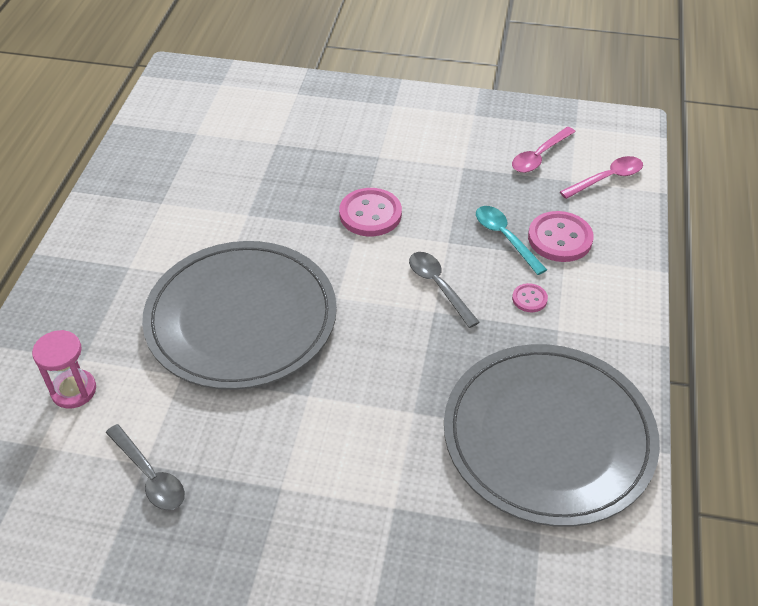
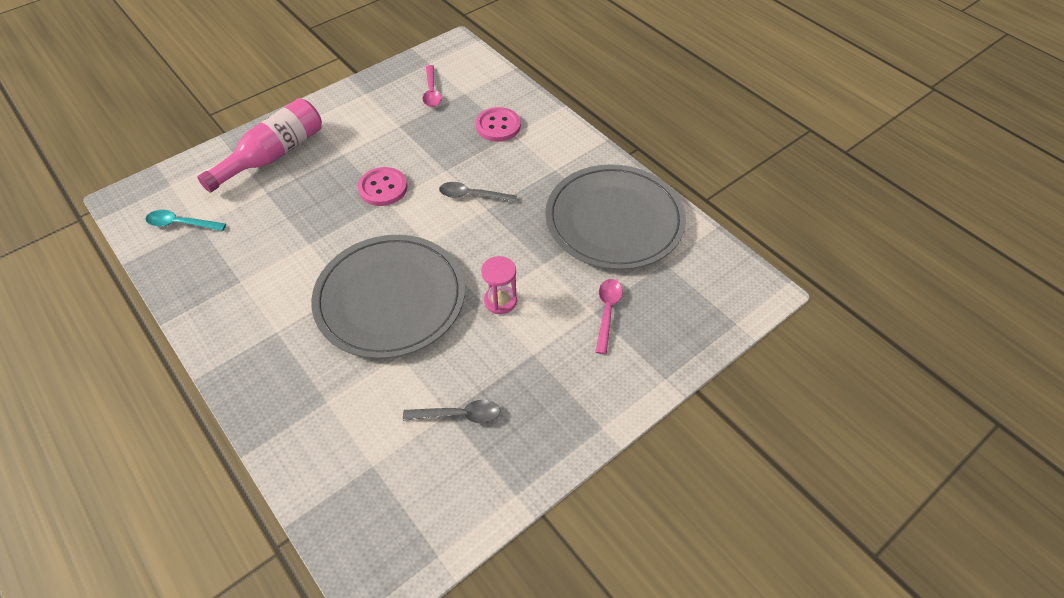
camera: 50 degrees left, 5 degrees up
(73, 390) = (348, 421): pink hourglass -> pink hourglass (500, 301)
(324, 115) = (273, 155): none -> pink bottle
(505, 237) = (471, 146): turquoise spoon -> turquoise spoon (181, 224)
(529, 299) = (523, 166): pink button -> none
(607, 178) = (480, 79): pink spoon -> pink spoon (607, 312)

